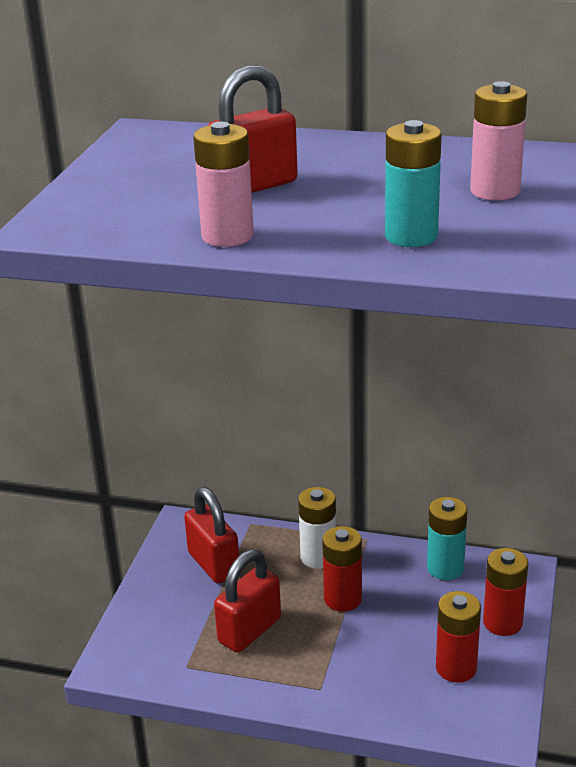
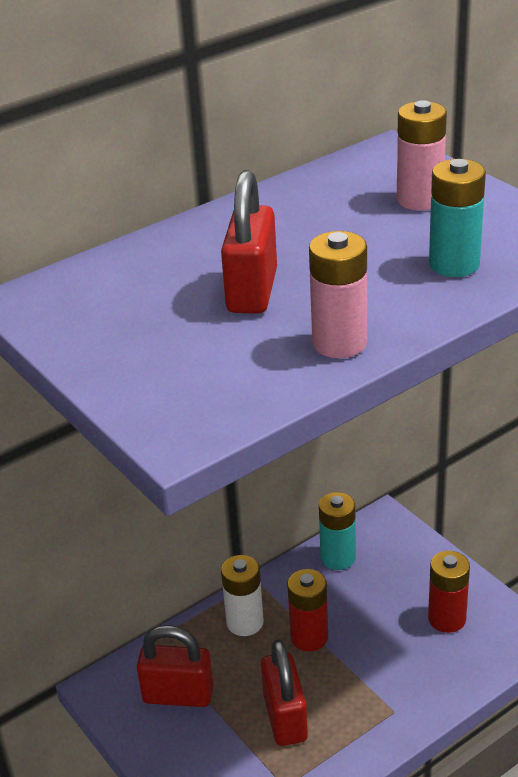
camera: 50 degrees left, 5 degrees up
(502, 622) = (426, 564): red battery -> none

